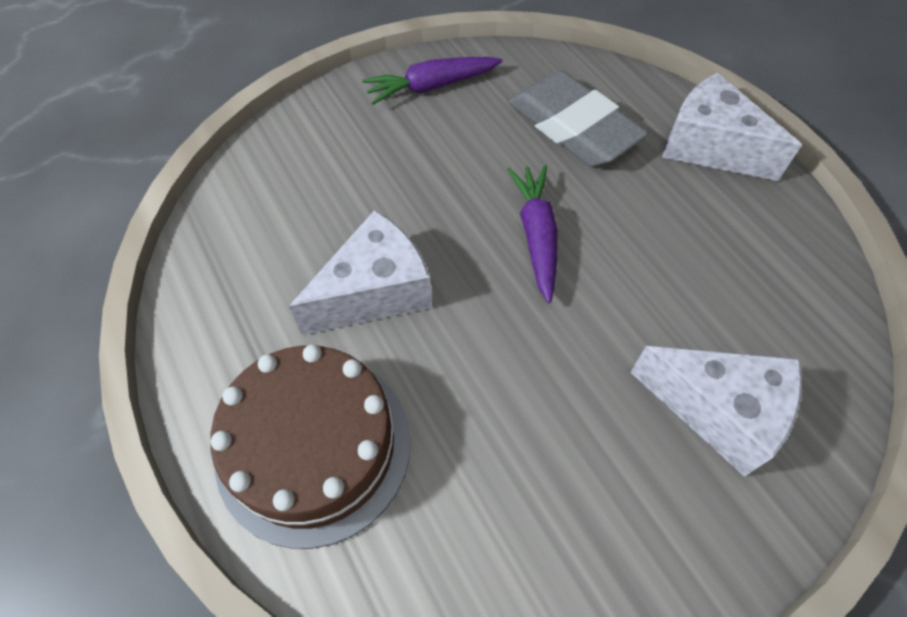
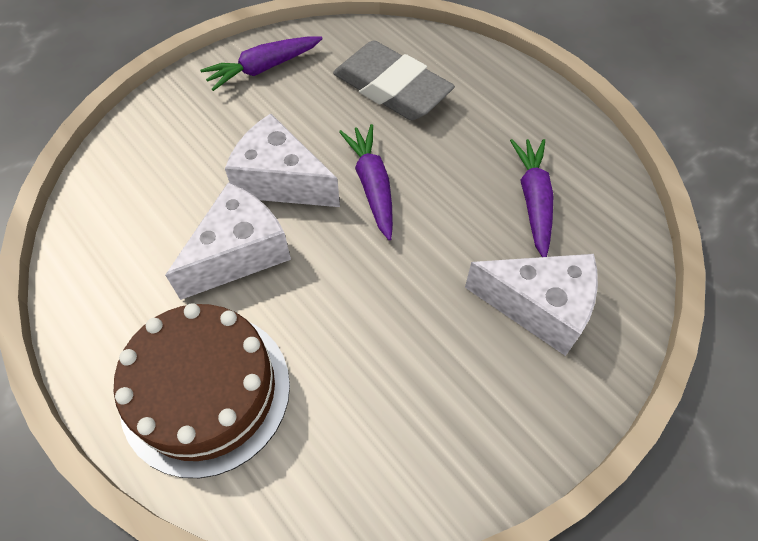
camera: 10 degrees left, 0 degrees up
(709, 147) = (508, 91): white cheese -> white cheese (281, 181)
(725, 280) = (533, 200): none -> purple carrot

